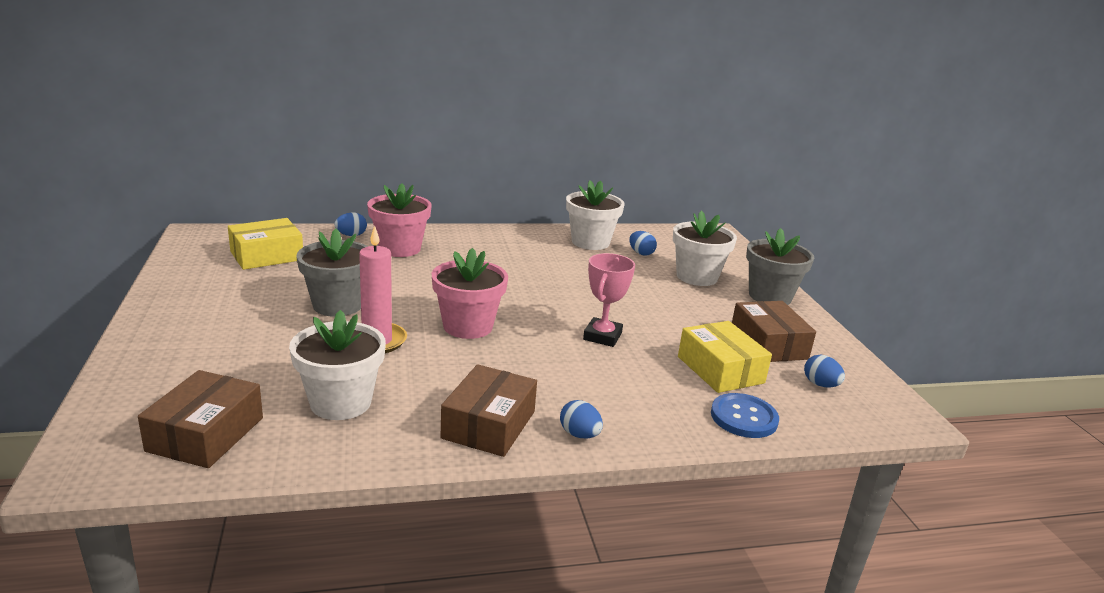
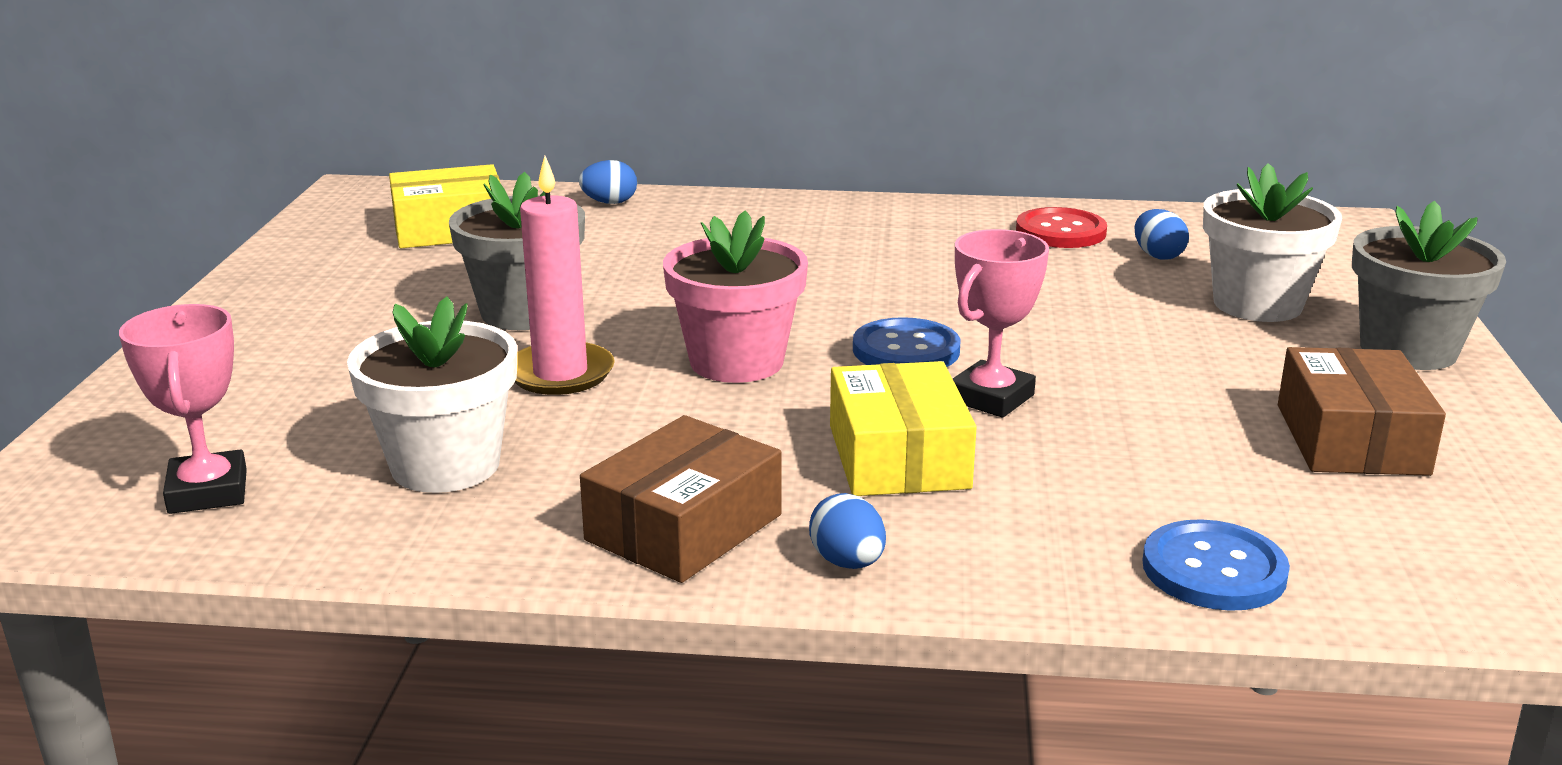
camera: 20 degrees right, 0 degrees up
(206, 434) = (208, 492): brown box -> pink trophy
(399, 248) = (683, 227): pink flower pot -> none
(549, 313) = (906, 350): none -> blue button
(590, 242) = (1060, 231): white flower pot -> red button
(720, 370) = (1211, 477): yellow box -> yellow box (898, 457)
(820, 384) = (1432, 526): blue egg -> none

